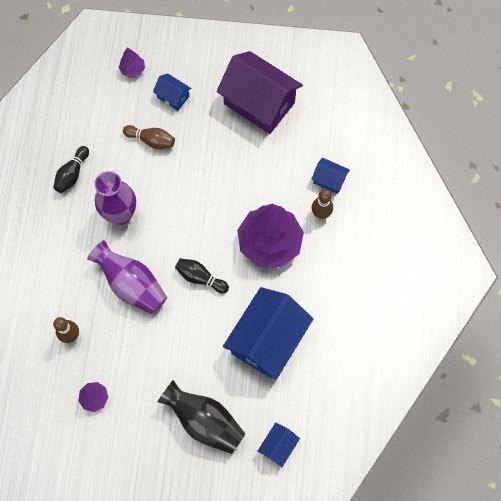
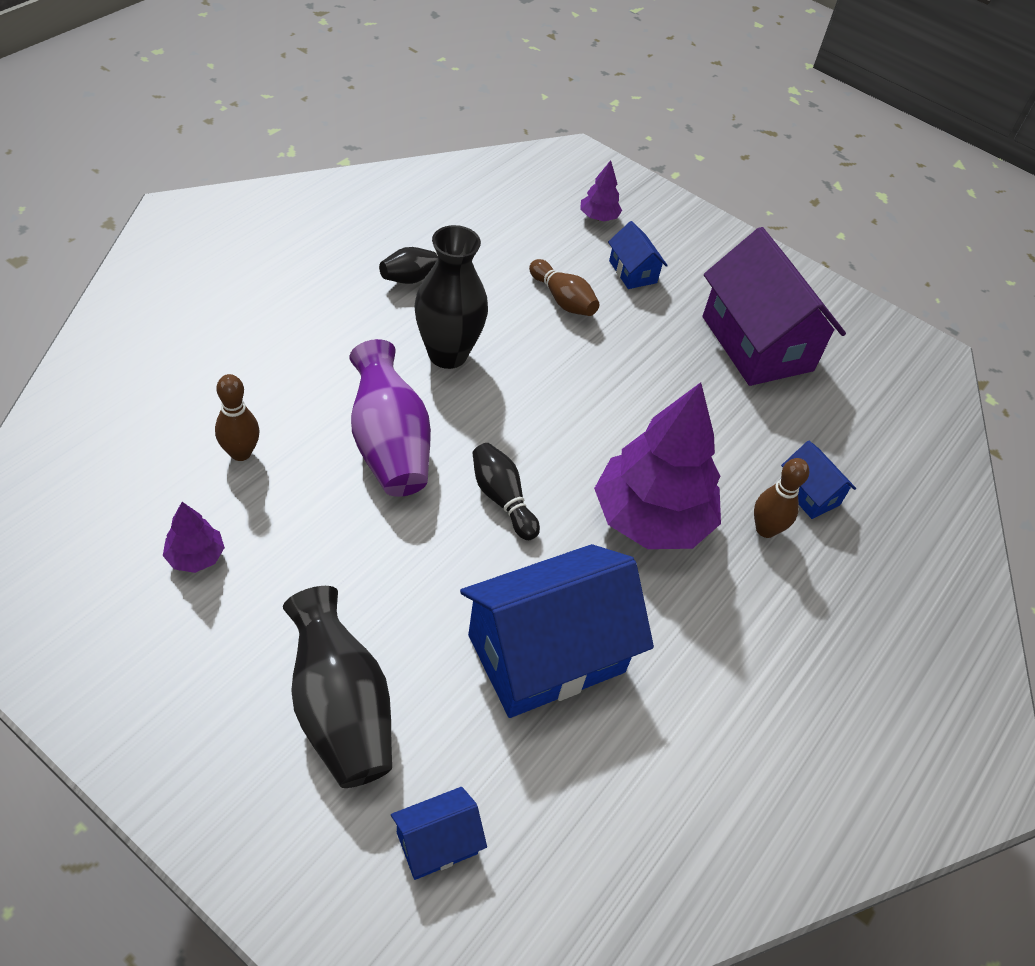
camera: 25 degrees right, 20 degrees down
(121, 214) = (447, 354): purple vase -> black vase

